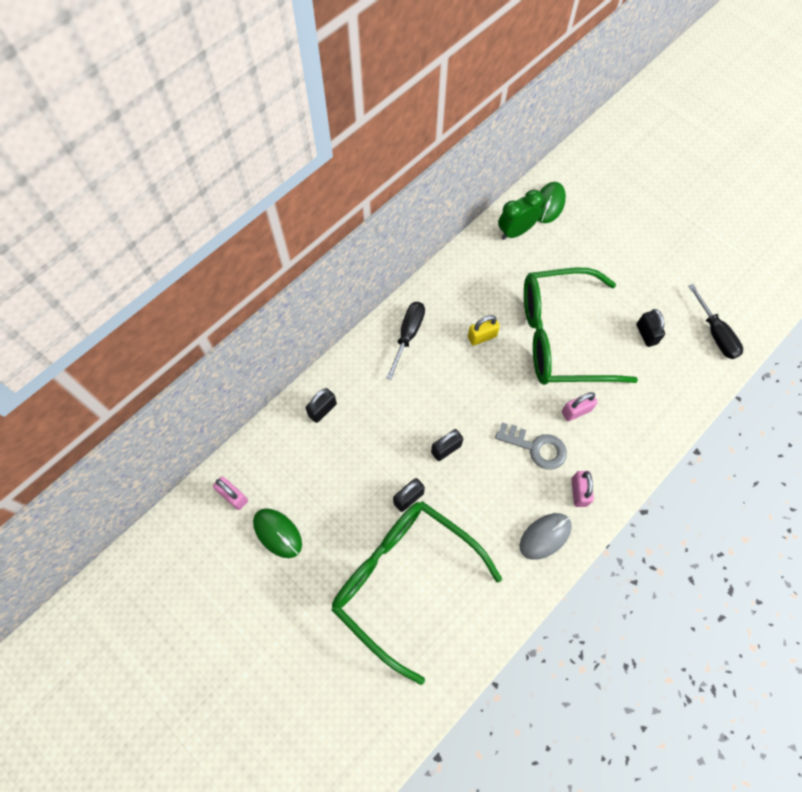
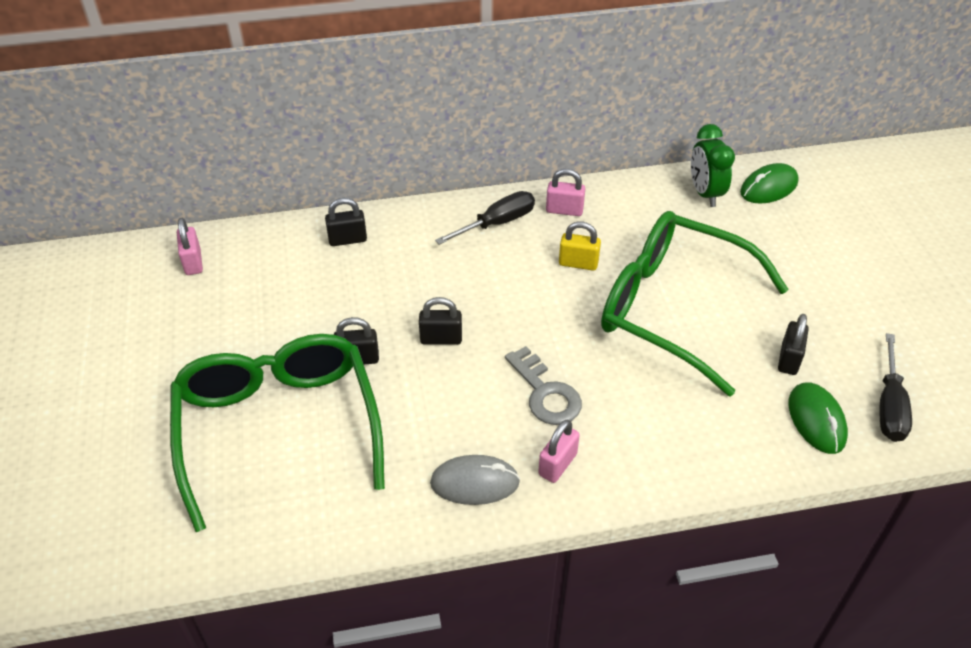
camera: 35 degrees right, 20 degrees down
(277, 533) = (200, 314): green mouse -> green mouse (816, 420)
(515, 232) = (705, 193): green clock -> green clock turned 105 degrees counterclockwise
(576, 411) = (627, 385): pink padlock -> pink padlock (564, 210)

